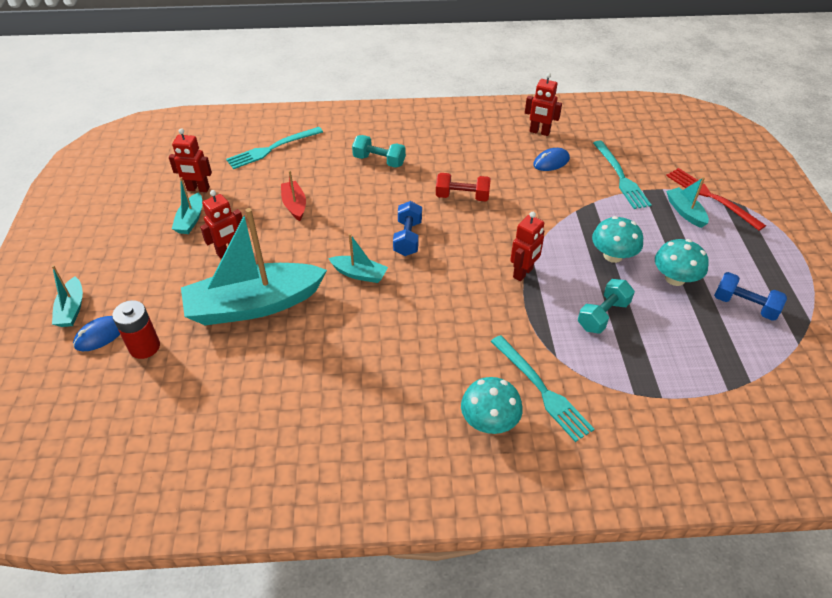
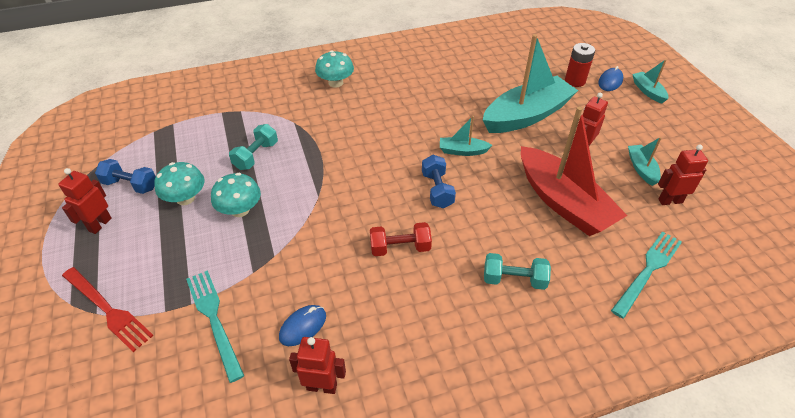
camera: 165 degrees right, 0 degrees up
(294, 205) = (563, 202): red boat -> red boat, size x2.23
(523, 273) = (324, 177): red robot -> red robot (100, 224)
(541, 390) = (303, 102): turquoise fork -> none
(685, 212) = (148, 279): turquoise boat -> none

